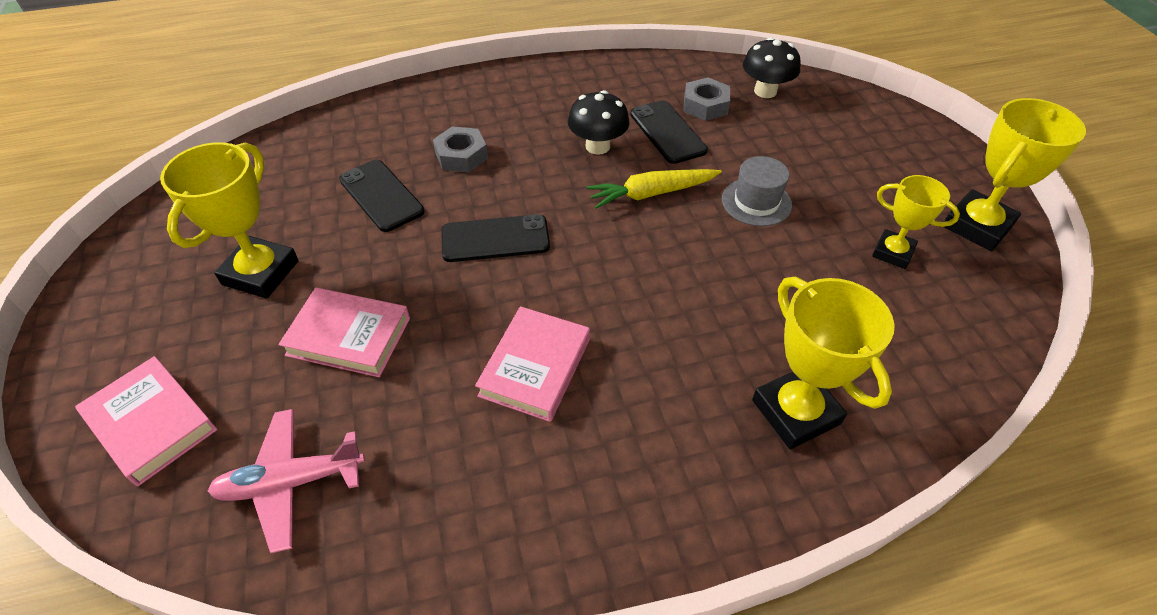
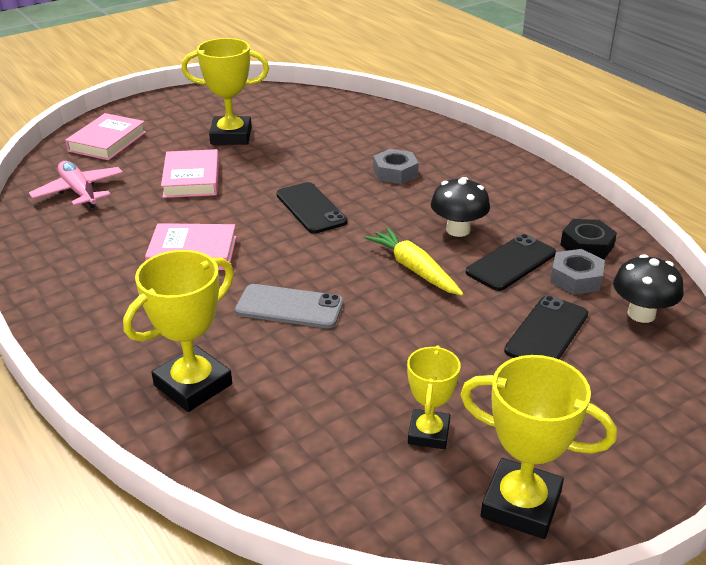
camera: 70 degrees right, 15 degrees down
(381, 195) = (328, 154): black phone -> black phone (546, 332)
(660, 84) = (587, 246): none -> black nut
(681, 301) = (289, 307): none -> grey phone
(756, 202) = (445, 331): grey hat -> none

